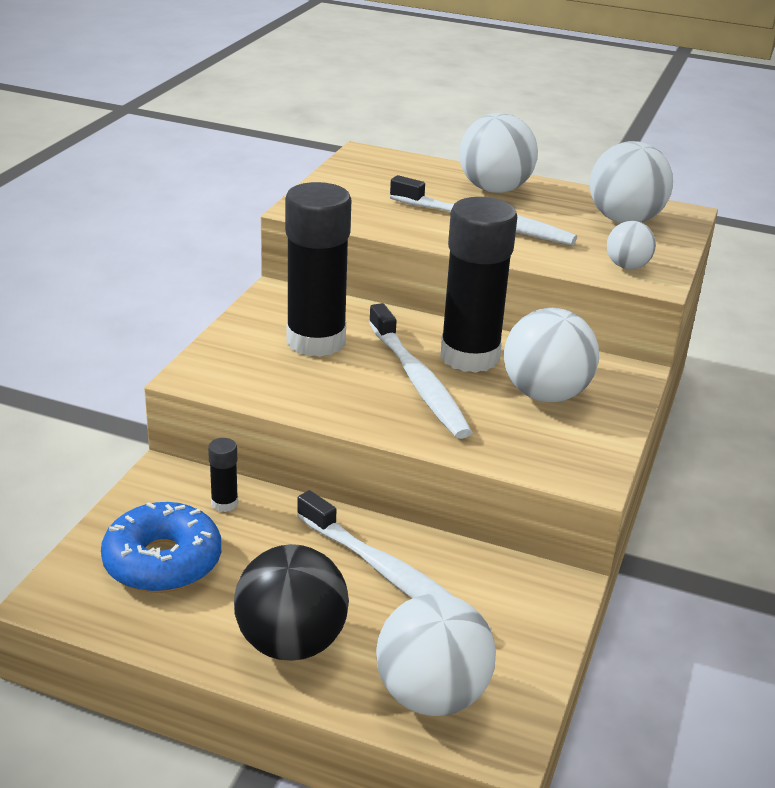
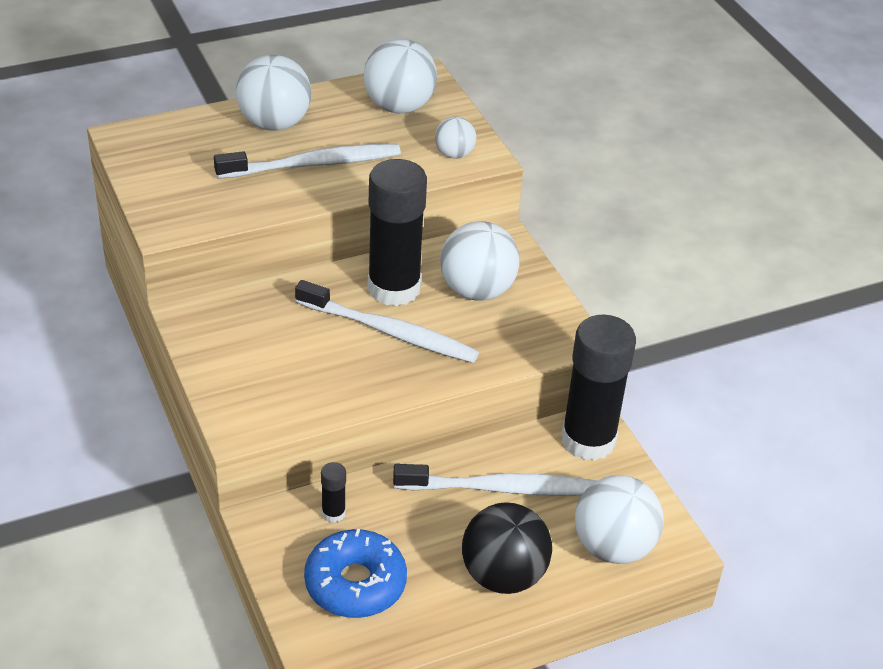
camera: 45 degrees left, 10 degrees up
(316, 341) = (278, 342): black glue stick -> black glue stick (588, 440)

